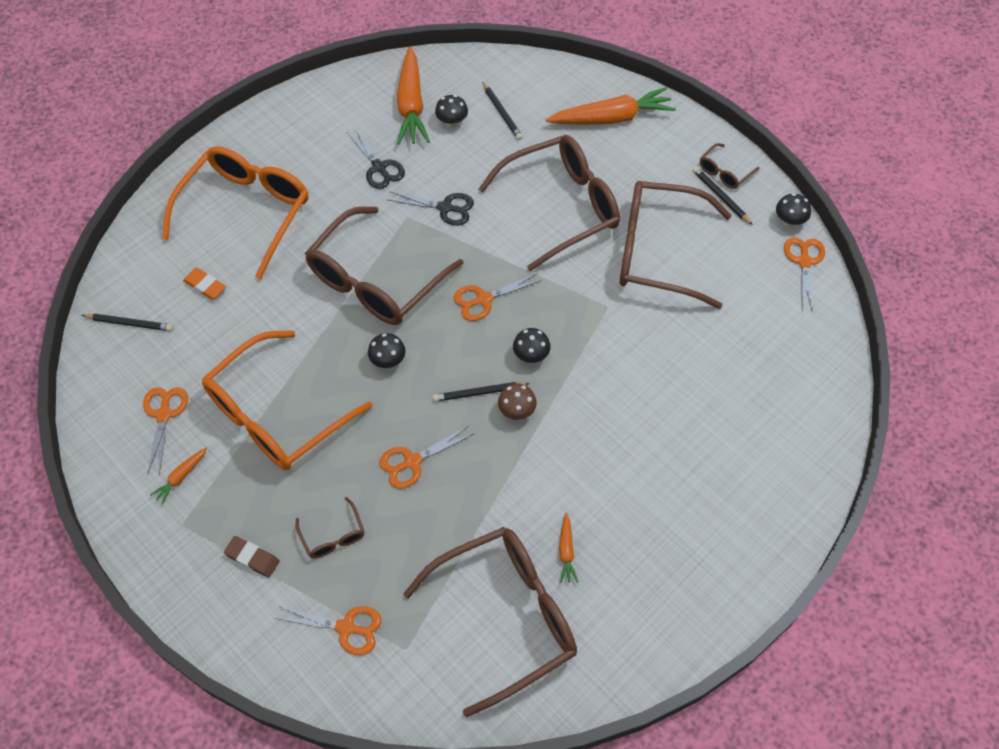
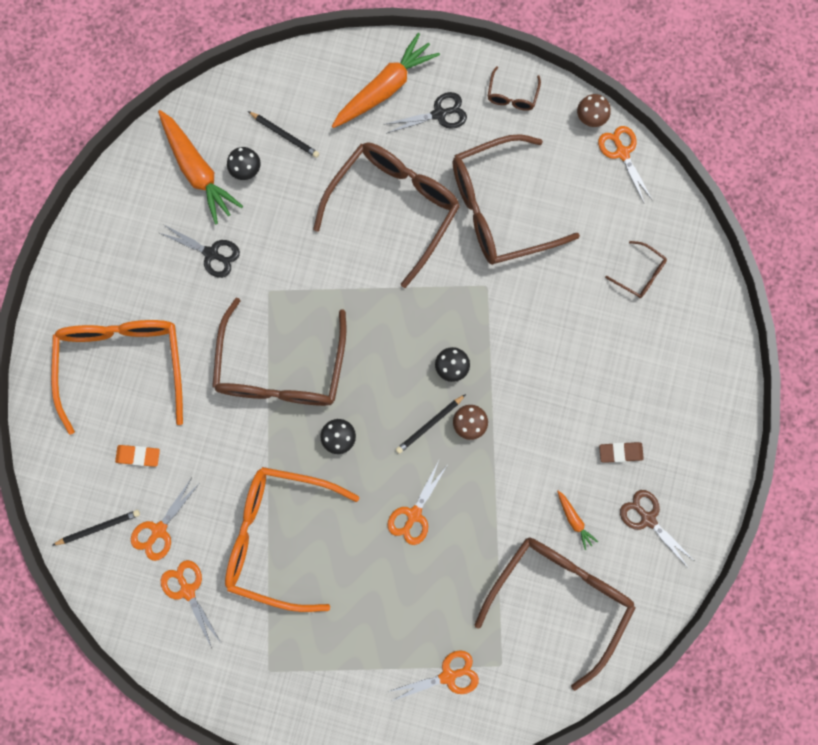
camera: 30 degrees left, 20 degrees up
(181, 477) = (240, 634): orange carrot -> none
(252, 558) = (342, 665): brown eraser -> brown eraser (620, 452)
(277, 414) = (280, 536): orange glasses -> orange glasses turned 90 degrees clockwise
(333, 535) = (391, 611): brown glasses -> brown glasses (639, 274)
(445, 208) = (295, 264): black scissors -> black scissors (439, 114)
(484, 299) = (382, 336): orange scissors -> orange scissors (159, 530)
(644, 592) = (648, 519): none -> brown scissors
(720, 196) = (521, 123): black pencil -> none
(789, 221) = (590, 118): black mushroom -> brown mushroom

